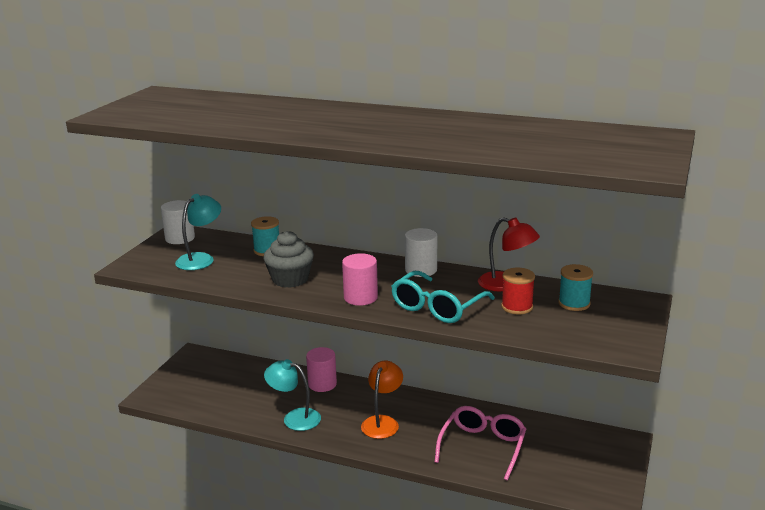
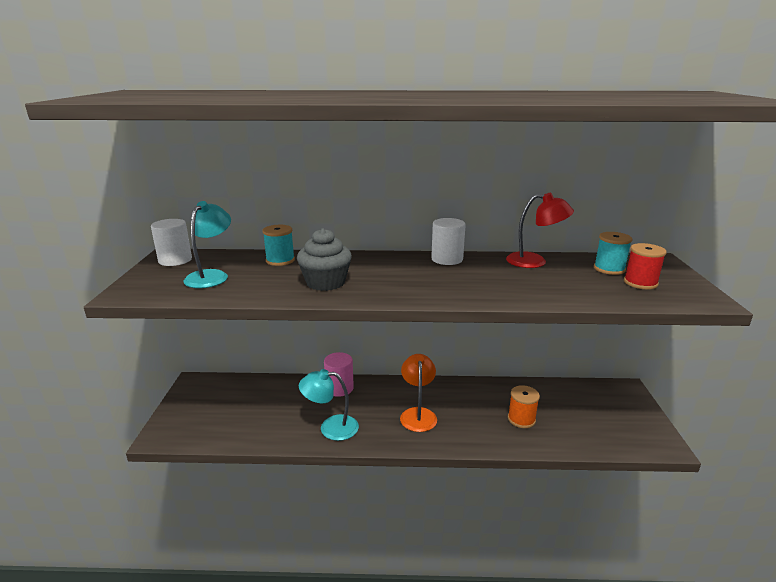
camera: 20 degrees left, 0 degrees up
(360, 297) = (414, 290): pink cylinder -> none
(437, 307) = (496, 288): turquoise glasses -> none
(482, 447) = (521, 419): pink glasses -> orange spool
(517, 307) = (566, 278): red spool -> red spool (640, 283)

